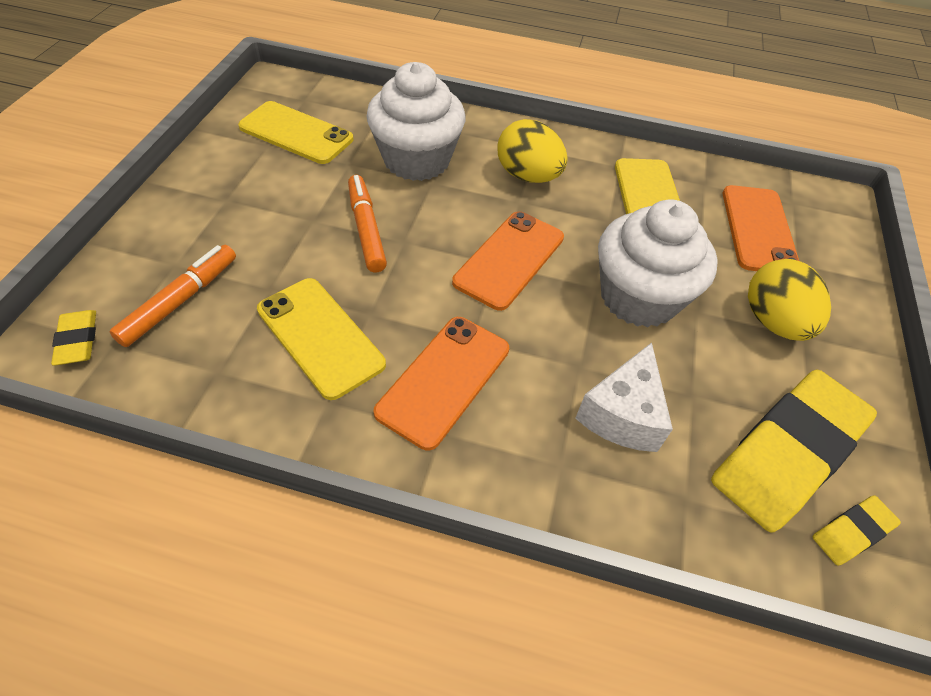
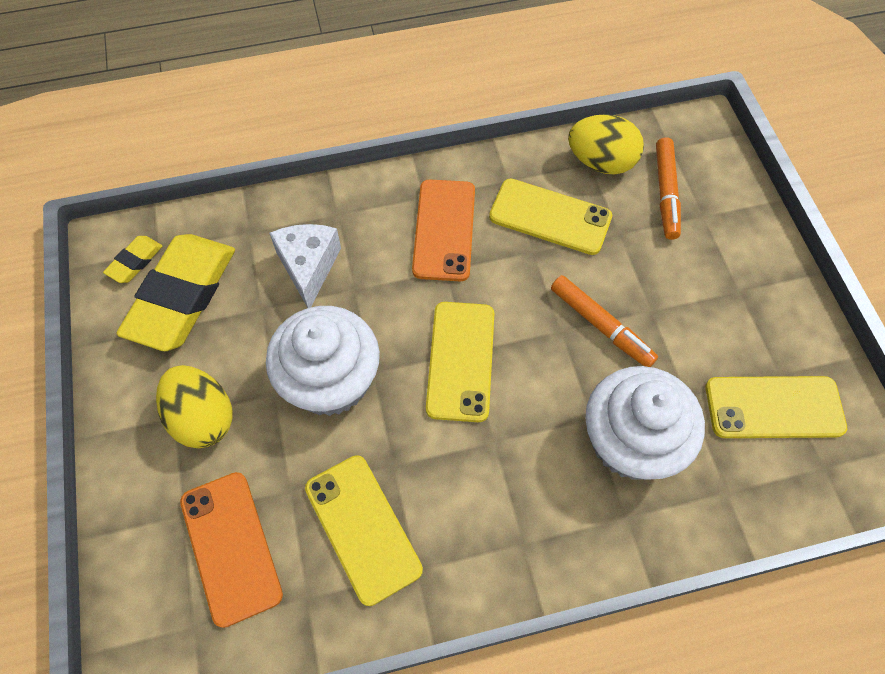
camera: 155 degrees right, 10 degrees up
(78, 340) = (692, 139): yellow eraser -> none
(509, 259) = (460, 361): orange phone -> yellow phone
(528, 176) = (506, 486): yellow egg -> yellow egg (601, 162)

